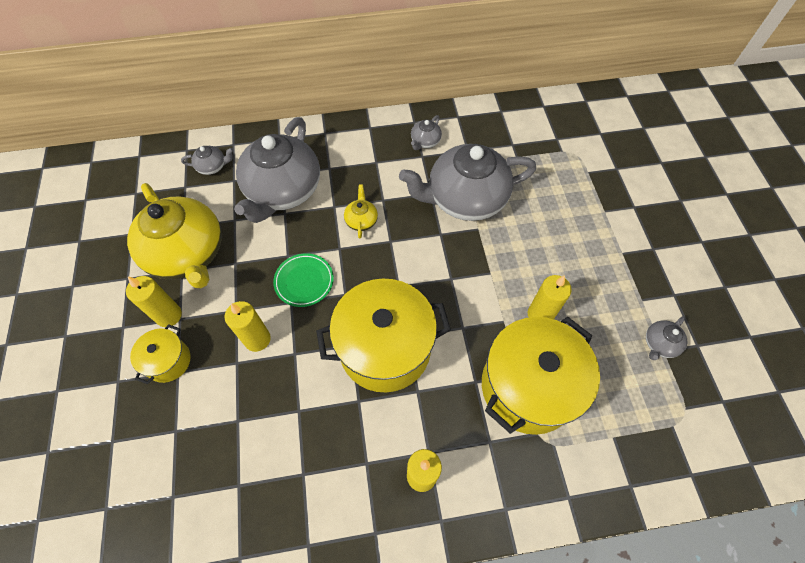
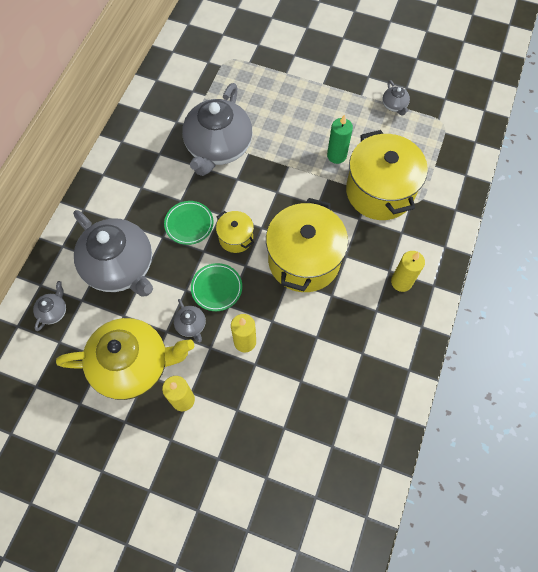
camera: 60 degrees left, 5 degrees up
(168, 361) = (224, 413): yellow pot -> yellow pot (236, 238)
(361, 220) = (189, 224): yellow teapot -> green plate
(425, 142) = (147, 144): grey teapot -> grey teapot (191, 325)
(540, 315) = (336, 155): yellow candle -> green candle

